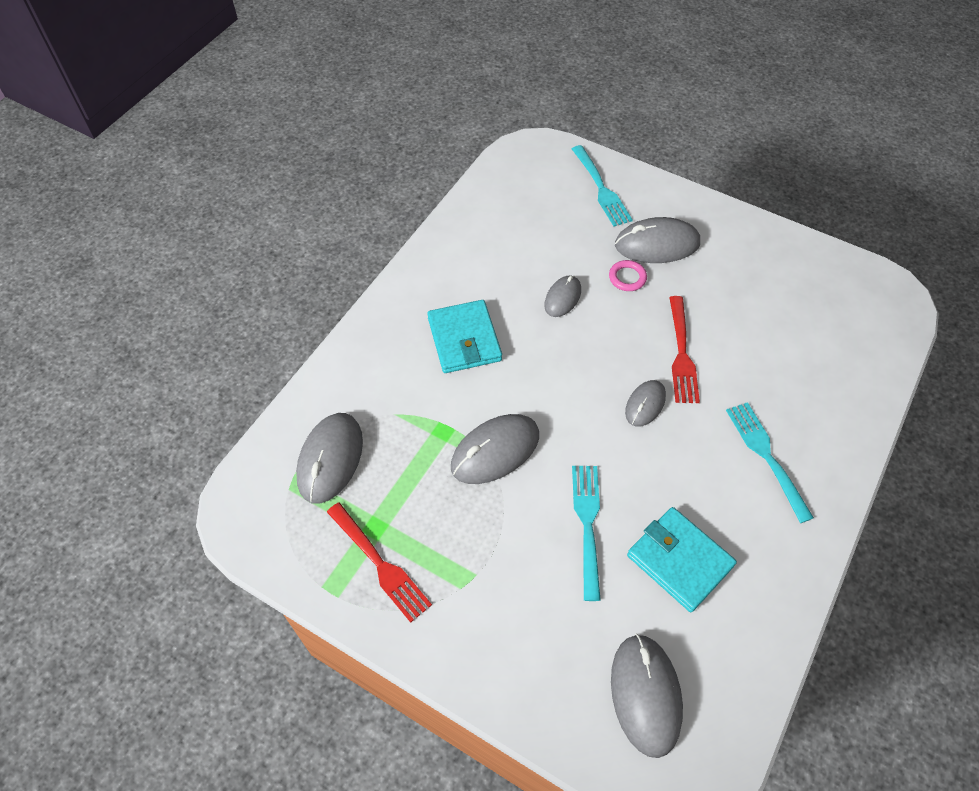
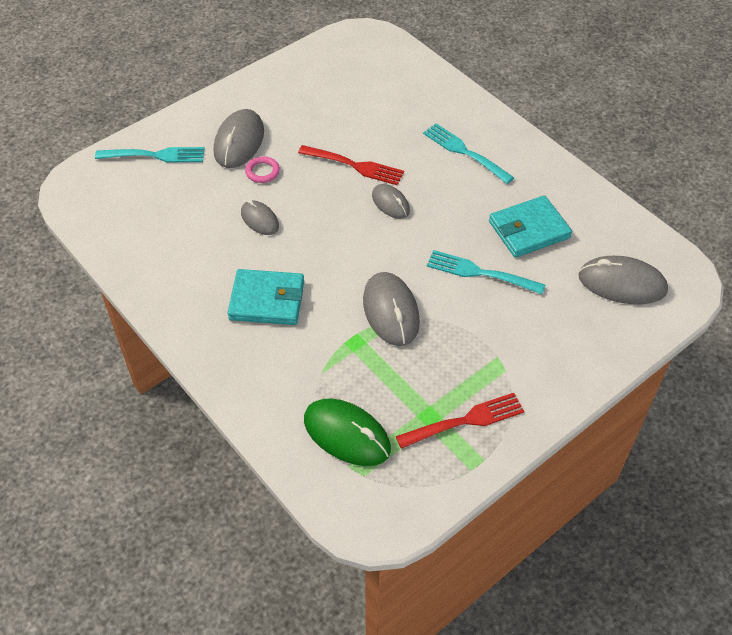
camera: 70 degrees left, 5 degrees down
(330, 459) = (346, 434): grey mouse -> green mouse
(767, 457) = (465, 152): turquoise fork -> turquoise fork turned 45 degrees clockwise

